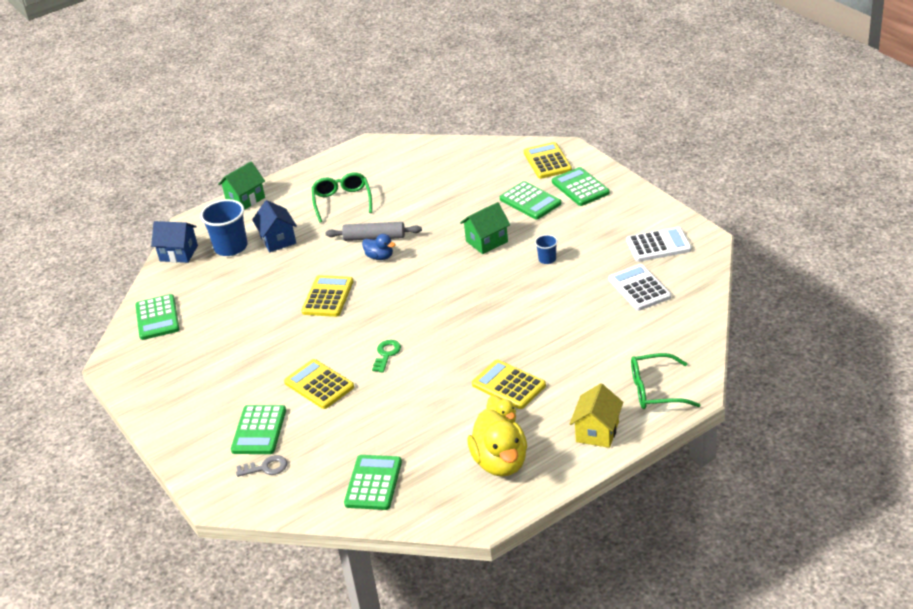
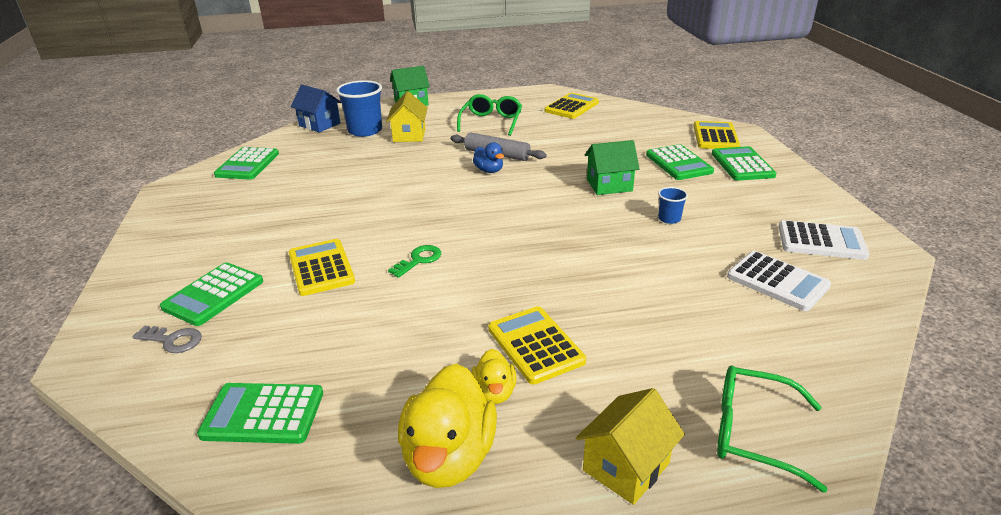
camera: 20 degrees right, 5 degrees down
(278, 240) = (409, 135): blue house -> yellow house
(328, 297) = (409, 189): yellow calculator -> yellow calculator (571, 107)
(373, 483) = (263, 414): green calculator -> green calculator turned 120 degrees counterclockwise
(639, 288) = (777, 281): white calculator -> white calculator turned 135 degrees clockwise

